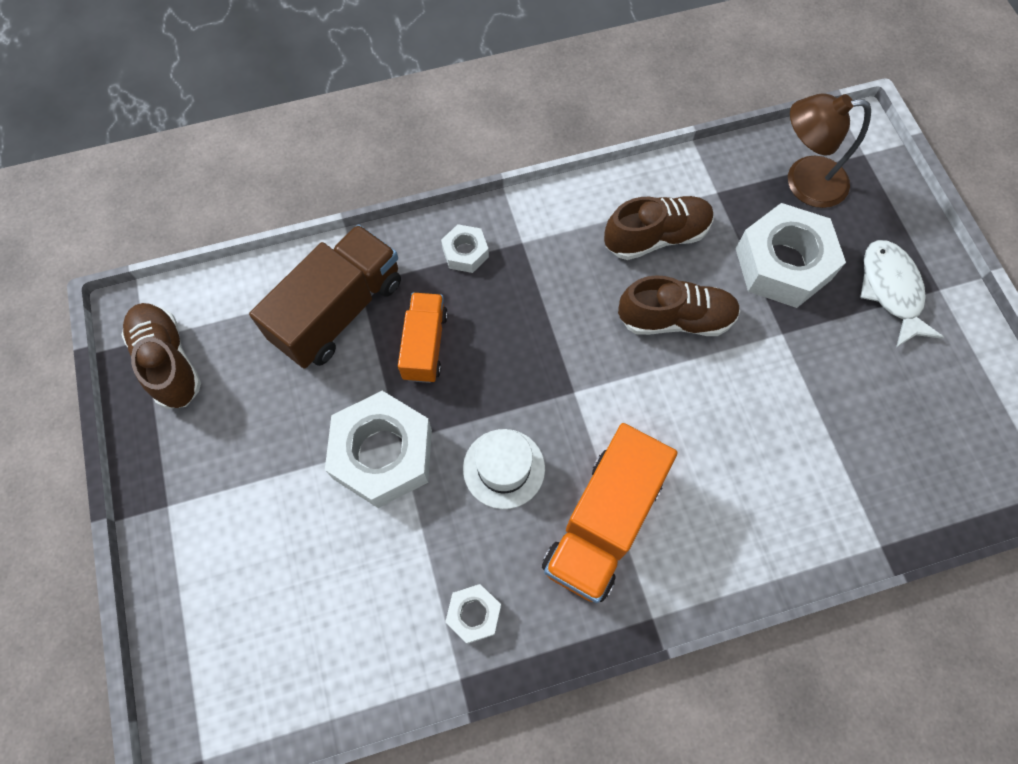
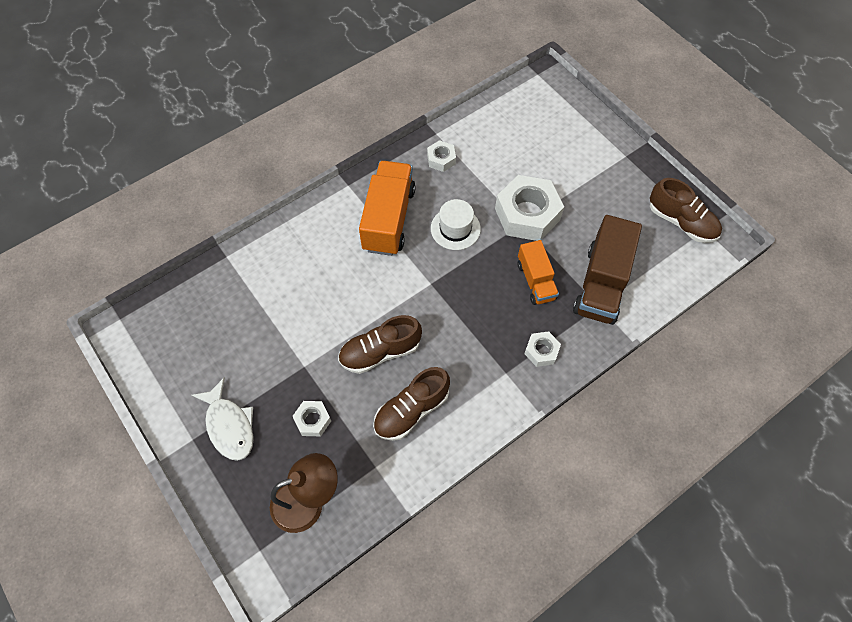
camera: 160 degrees right, 5 degrees down
(782, 264) = (313, 420): white nut -> white nut, size x0.49

